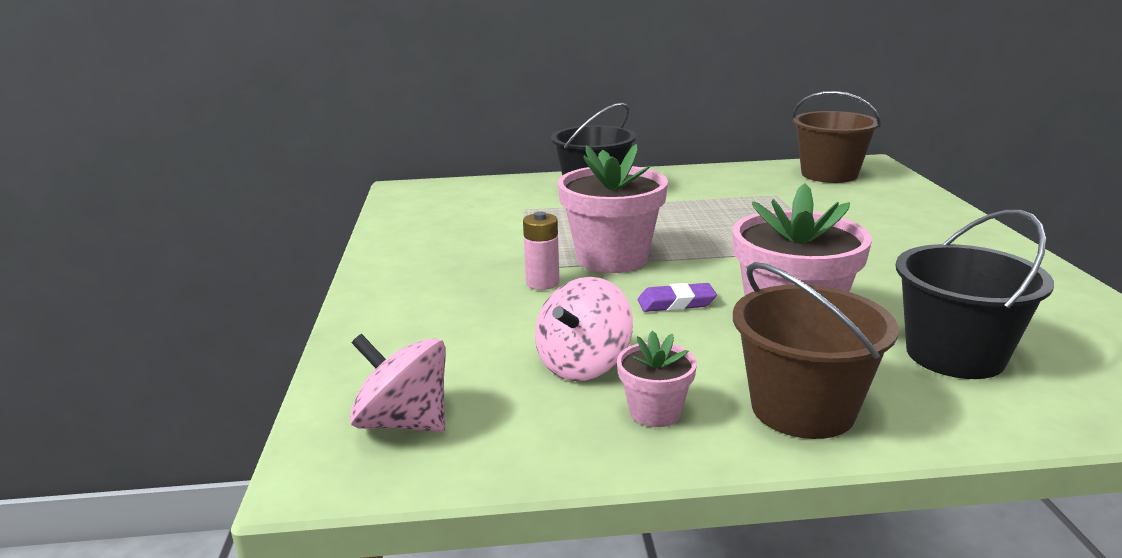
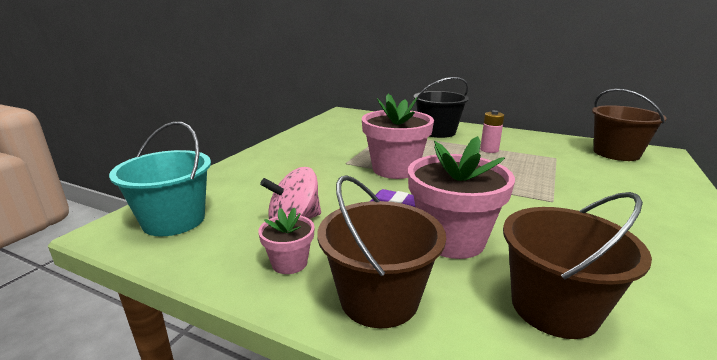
camera: 30 degrees right, 0 degrees up
(404, 422) = (174, 220): pink spinning top -> turquoise bucket
(542, 283) = (339, 172): pink battery -> pink battery (489, 150)
(954, 355) = (554, 307): black bucket -> brown bucket

